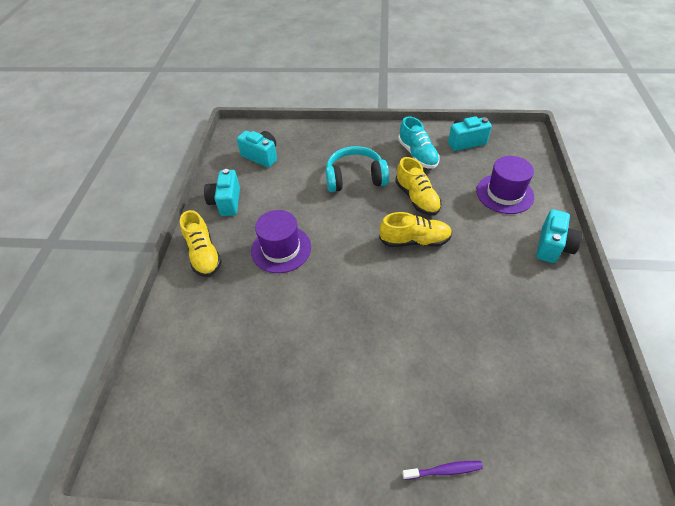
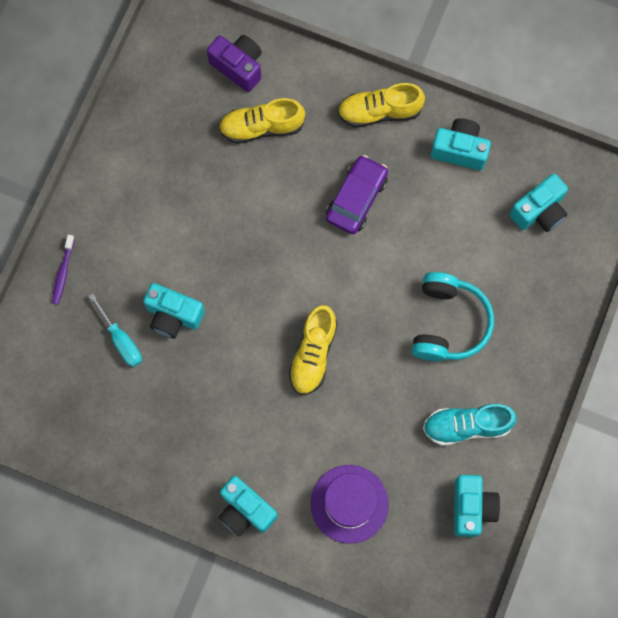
camera: 105 degrees right, 25 degrees up
(173, 371) = (238, 66): none -> purple camera
(281, 249) = (356, 198): purple hat -> purple car
(417, 198) = (382, 387): yellow shoe -> yellow shoe (261, 127)
(434, 346) = (173, 315): none -> turquoise camera
(480, 383) = (121, 340): none -> turquoise screwdriver

